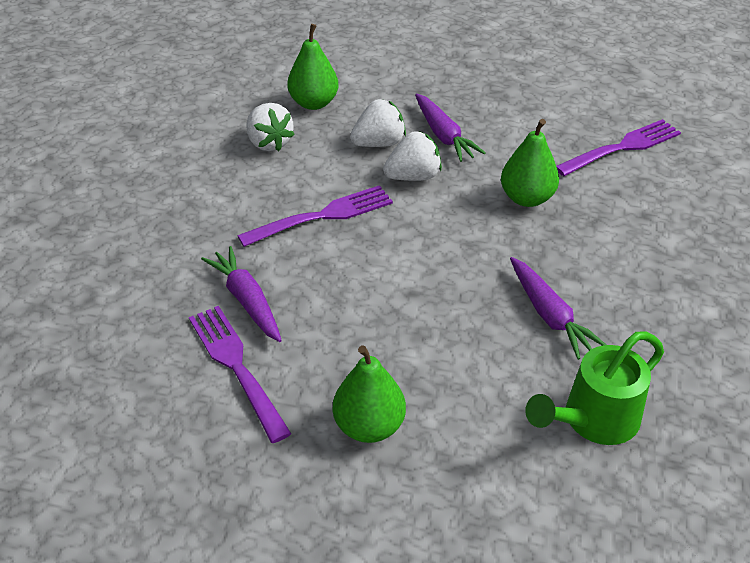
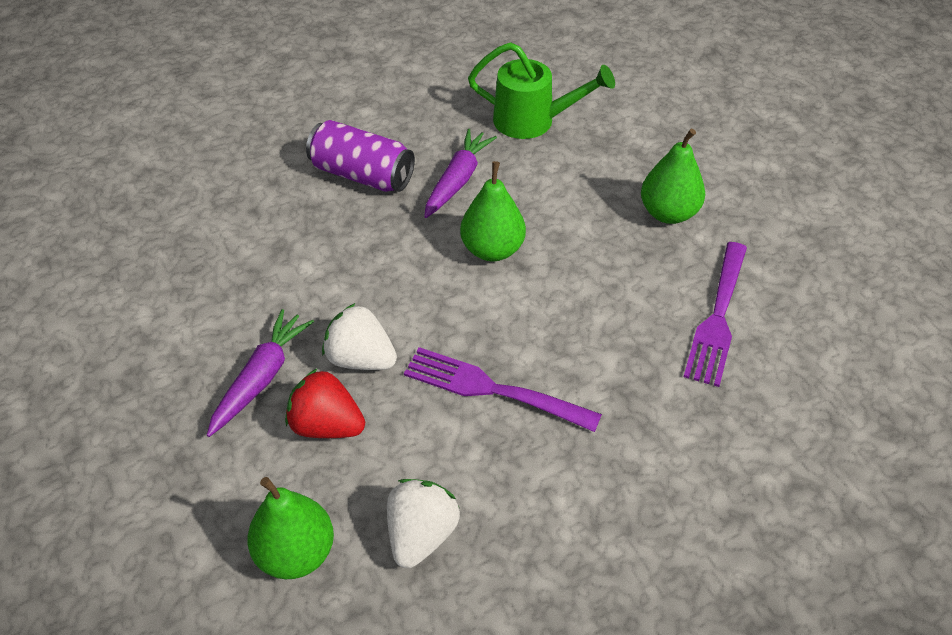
camera: 130 degrees left, 5 degrees up
(246, 300) = (653, 364): purple carrot -> none
(379, 143) = (327, 425): white strawberry -> red strawberry
(526, 198) = (317, 260): green pear -> green pear (492, 250)
(609, 264) = (362, 175): none -> purple can
(622, 148) = (170, 234): purple fork -> none

